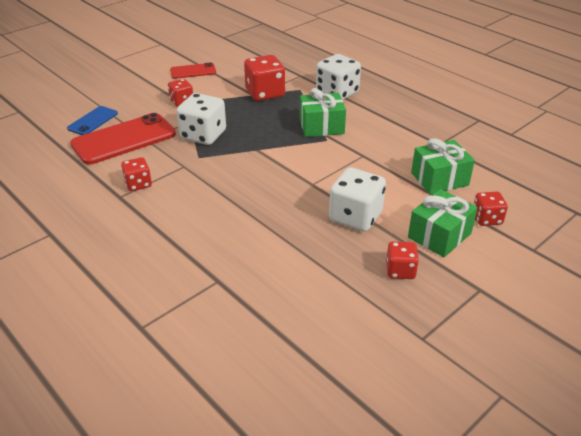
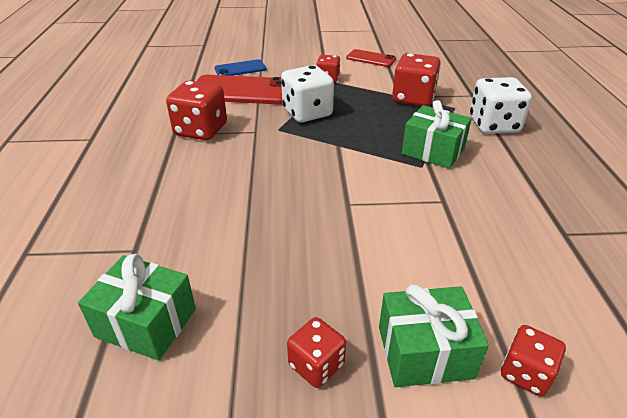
camera: 40 degrees right, 0 degrees up
(138, 184) = (201, 130): red dice -> red dice, size x1.71
(355, 217) = (348, 264): white dice -> none
(439, 179) = (513, 277): green gift -> green gift (146, 323)

